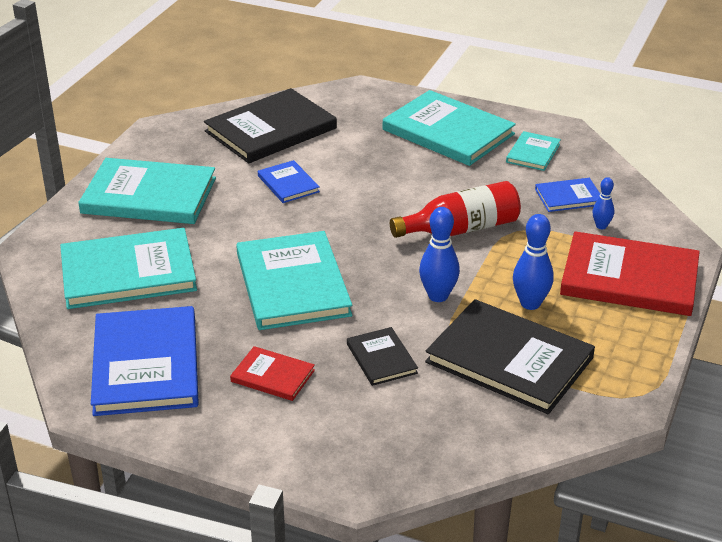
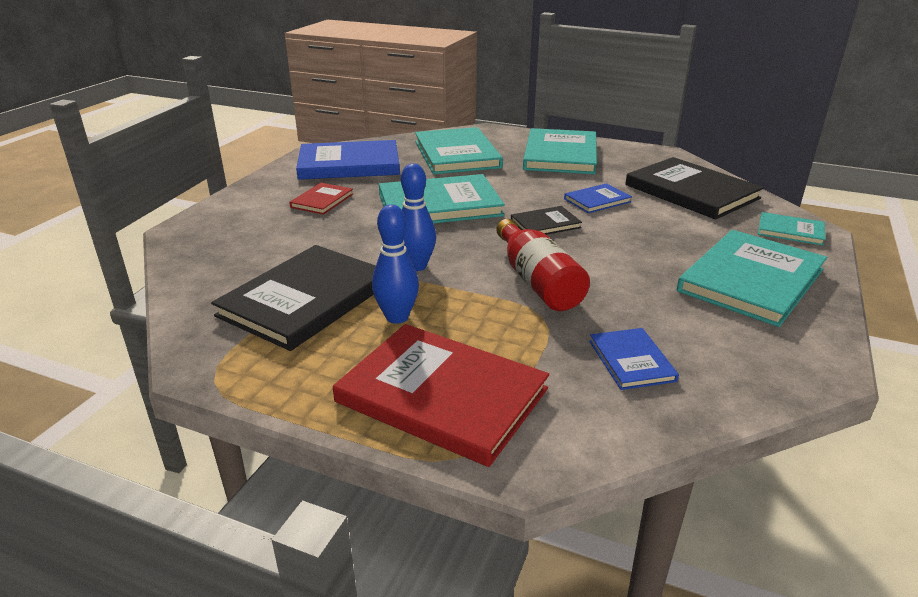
camera: 90 degrees right, 5 degrees down
(381, 358) = (329, 239): black book -> black book (545, 224)
(533, 153) = (735, 339): turquoise book -> turquoise book (790, 231)
(601, 226) = (565, 383): blue bowling pin -> none
(629, 278) = (442, 395): red book -> red book turned 75 degrees counterclockwise

